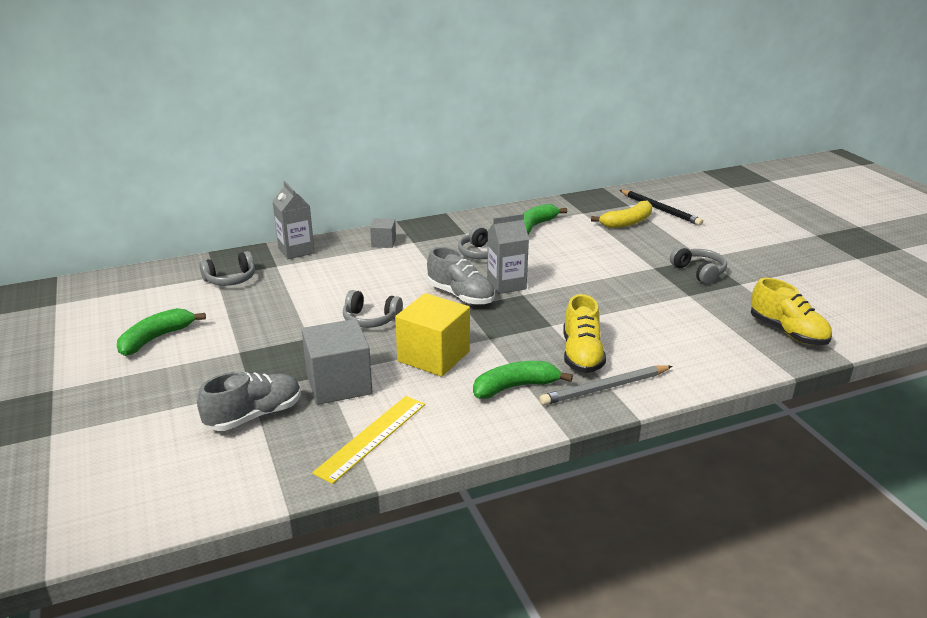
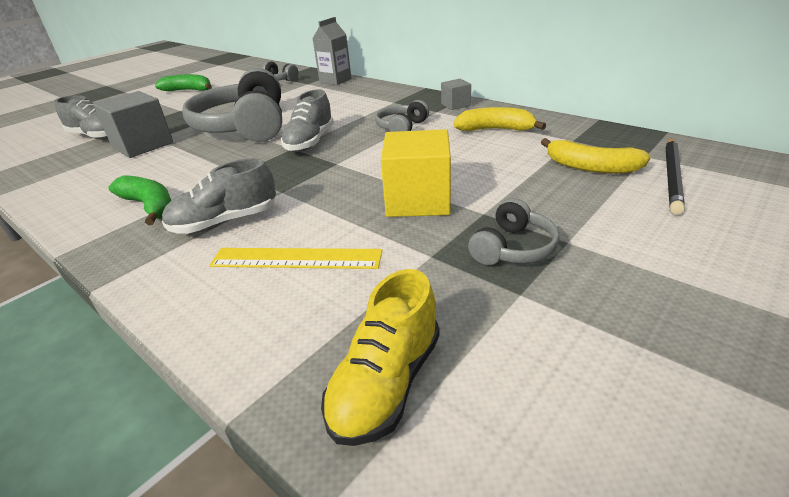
camera: 65 degrees right, 5 degrees up
(371, 319) = (245, 127): grey headphones -> grey headphones, size x2.15
(371, 437) = (66, 175): yellow ruler -> yellow ruler (296, 258)
(383, 242) = (379, 95): grey cube -> grey cube (455, 105)
(433, 356) = (195, 161): yellow cube -> yellow cube (418, 200)
(506, 284) = (349, 152): grey carton -> none
(534, 226) = (495, 129): green banana -> yellow banana
(581, 355) = (225, 222): yellow shoe -> grey shoe
(605, 388) = (156, 252): grey pencil -> none

